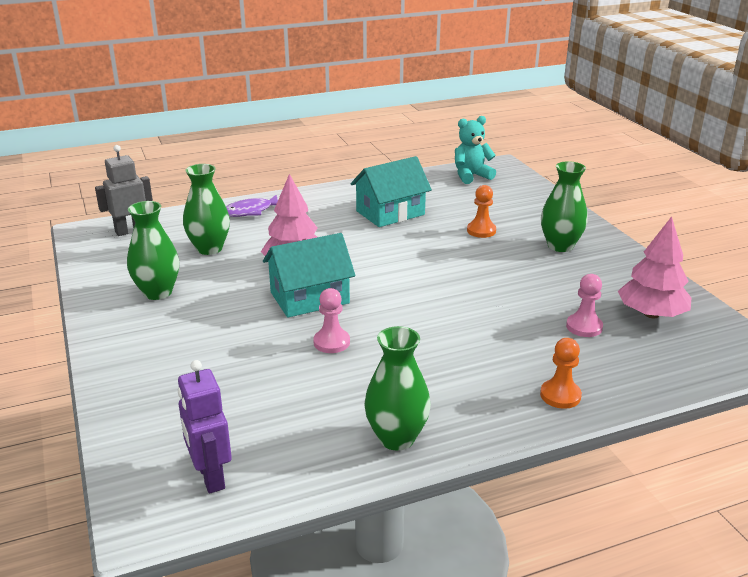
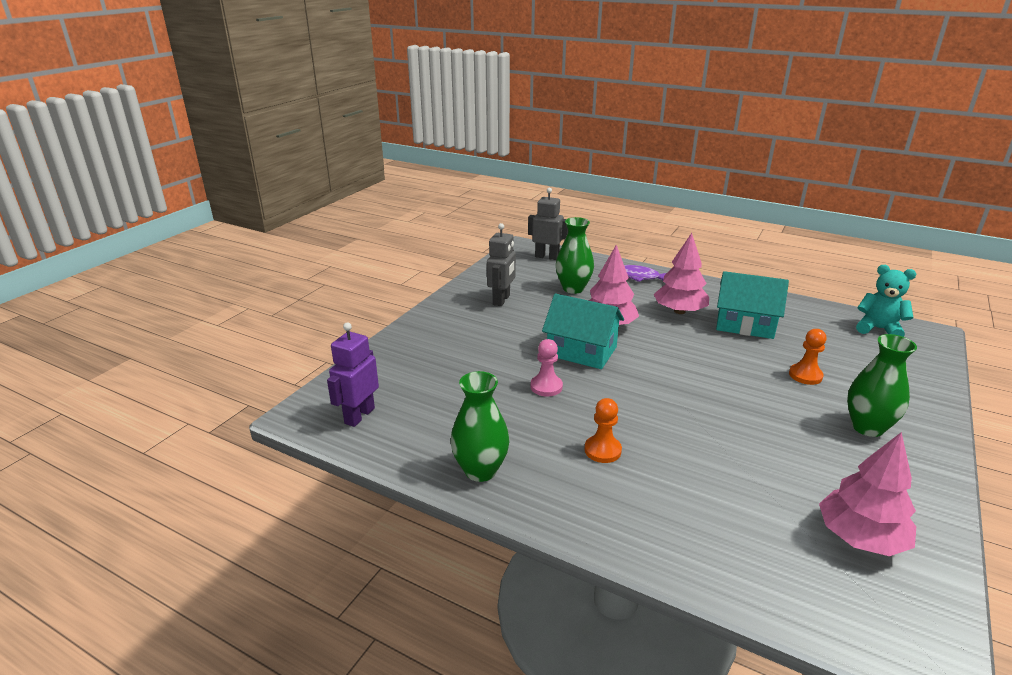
camera: 50 degrees right, 0 degrees up
(157, 292) = (501, 300): green vase -> grey robot
(329, 225) = (679, 311): none -> pink tree
(560, 395) = (642, 532): orange pawn -> orange pawn (602, 450)
(584, 327) = (764, 501): pink pawn -> none

